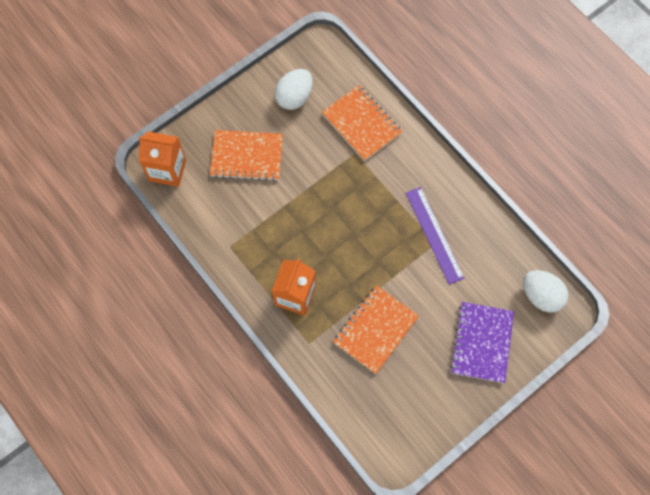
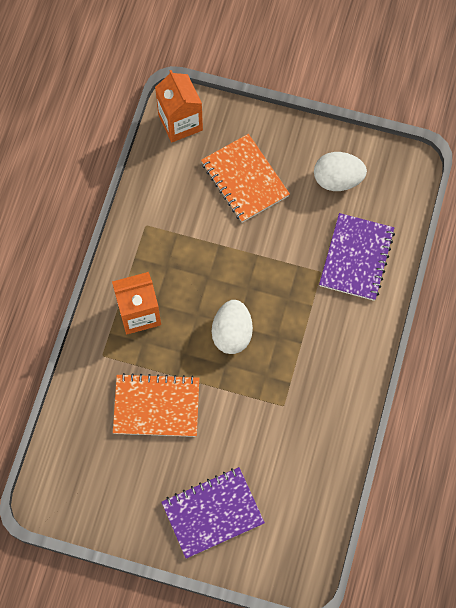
camera: 55 degrees right, 0 degrees up
(361, 124) = (356, 258): orange notebook -> purple notebook
(434, 235) = (291, 399): purple ruler -> none
(541, 296) = (301, 541): white egg -> white egg (232, 333)

